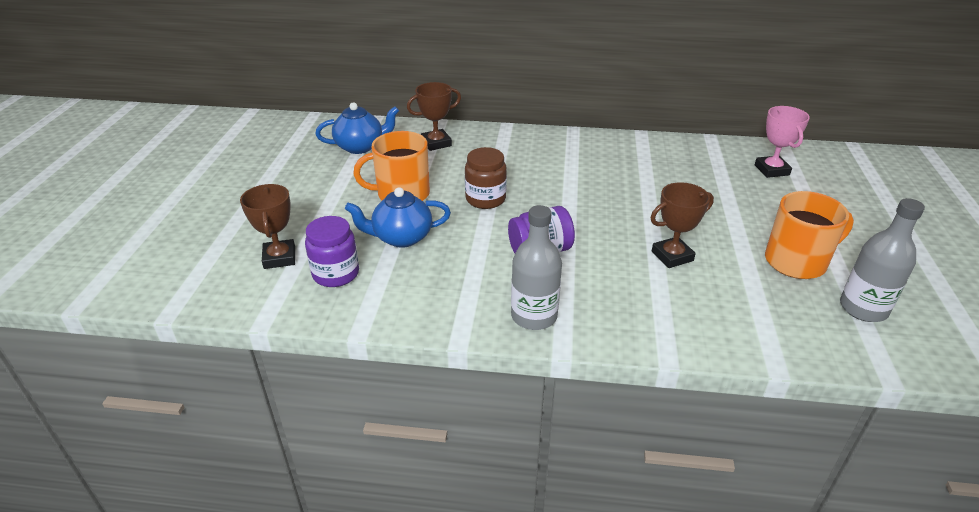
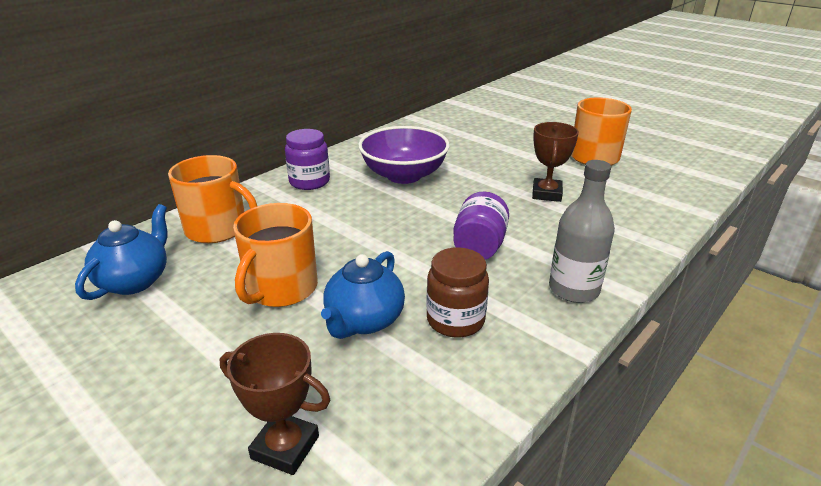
camera: 55 degrees left, 5 degrees down
(336, 274) = (379, 402): purple jar -> purple jar (309, 182)
(436, 143) = (217, 229): brown trophy -> orange mug
(485, 199) = (362, 241): brown jar -> brown jar (455, 320)
(600, 176) = (404, 175): none -> purple bowl
(771, 170) = (481, 118): pink trophy -> none
(863, 308) = (660, 160): grey bottle -> none

